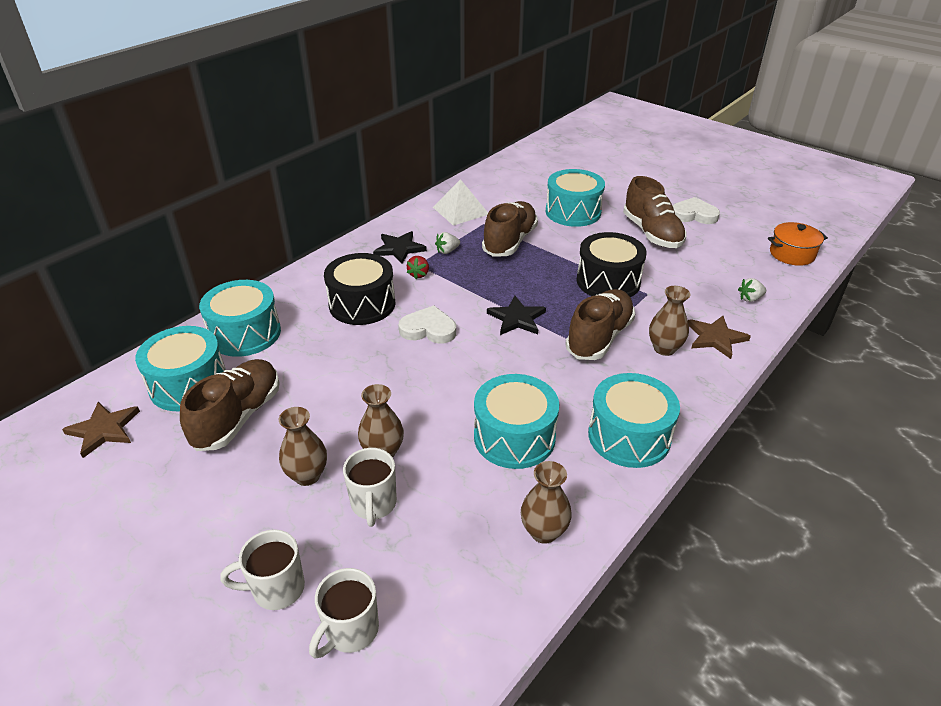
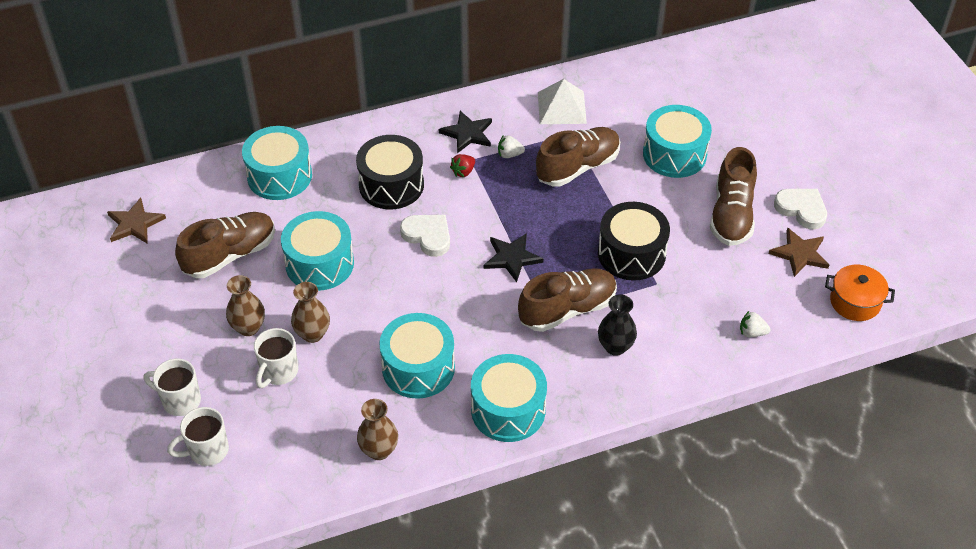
camera: 30 degrees right, 10 degrees up
(189, 384) = (211, 208): turquoise drum -> turquoise drum (319, 264)
(664, 348) = (615, 347): brown vase -> black vase
(715, 338) = (673, 358): brown star -> brown star (799, 254)

